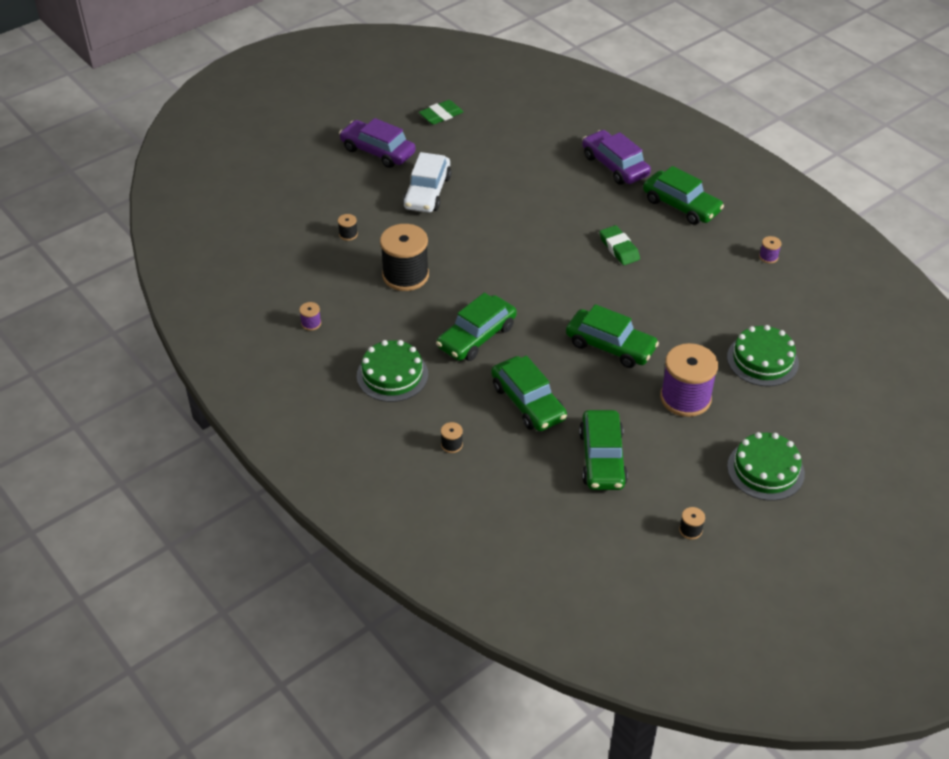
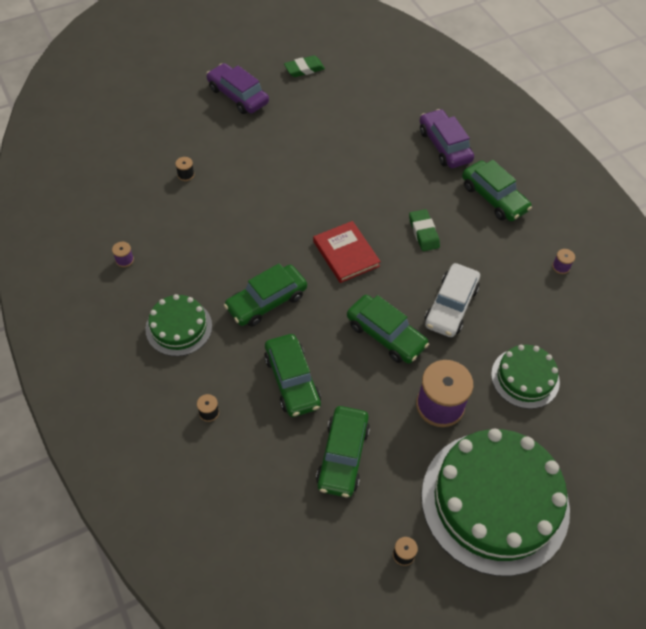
camera: 10 degrees right, 10 degrees up
(405, 275) = (223, 225): black spool -> none
(427, 192) = (268, 144): white car -> white car (451, 306)
(545, 280) = (346, 254): none -> red book
(765, 470) = (495, 501): green cake -> green cake, size x1.98

